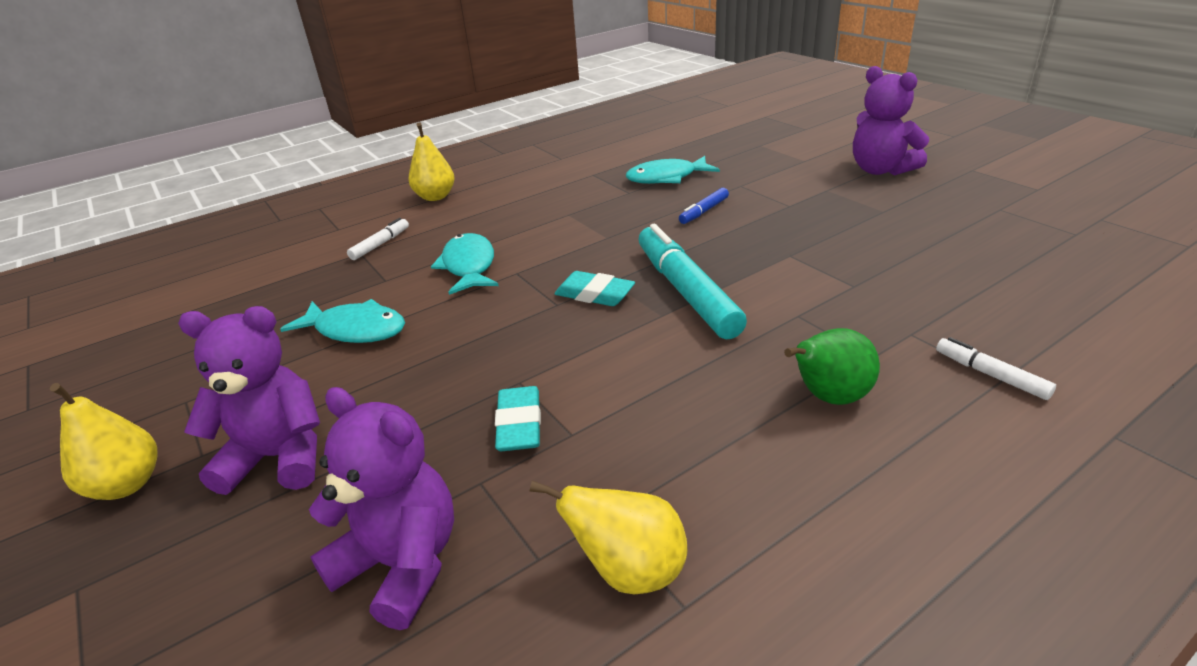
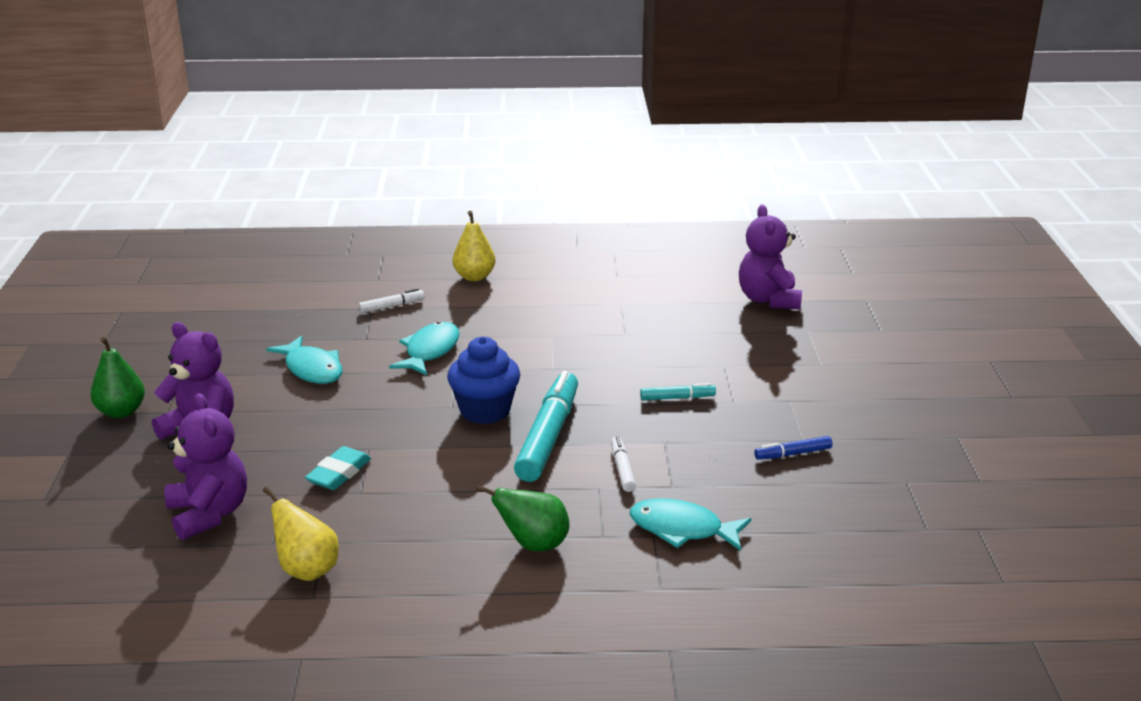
camera: 30 degrees right, 5 degrees down
(127, 484) = (121, 412): yellow pear -> green pear
(594, 294) = (485, 410): turquoise eraser -> blue cupcake
(666, 178) = (674, 332): turquoise fish -> turquoise fish (682, 529)
(704, 211) = (657, 377): blue marker -> blue marker (793, 454)
(744, 219) = (677, 398): none -> turquoise marker
(880, 170) = (871, 402): purple teddy bear -> purple teddy bear (768, 300)
(990, 375) = (658, 583): white marker -> white marker (622, 469)

